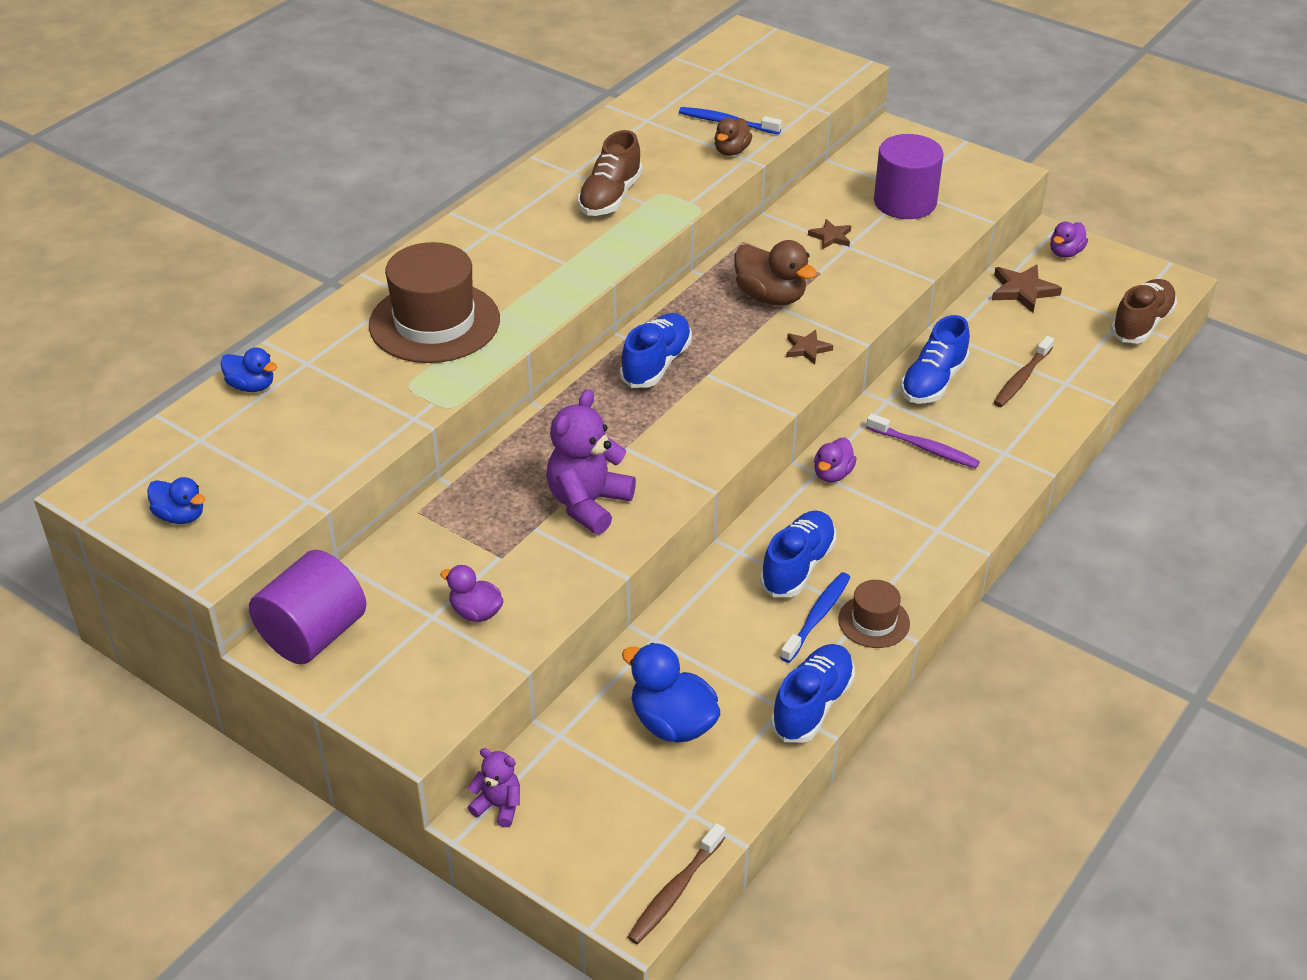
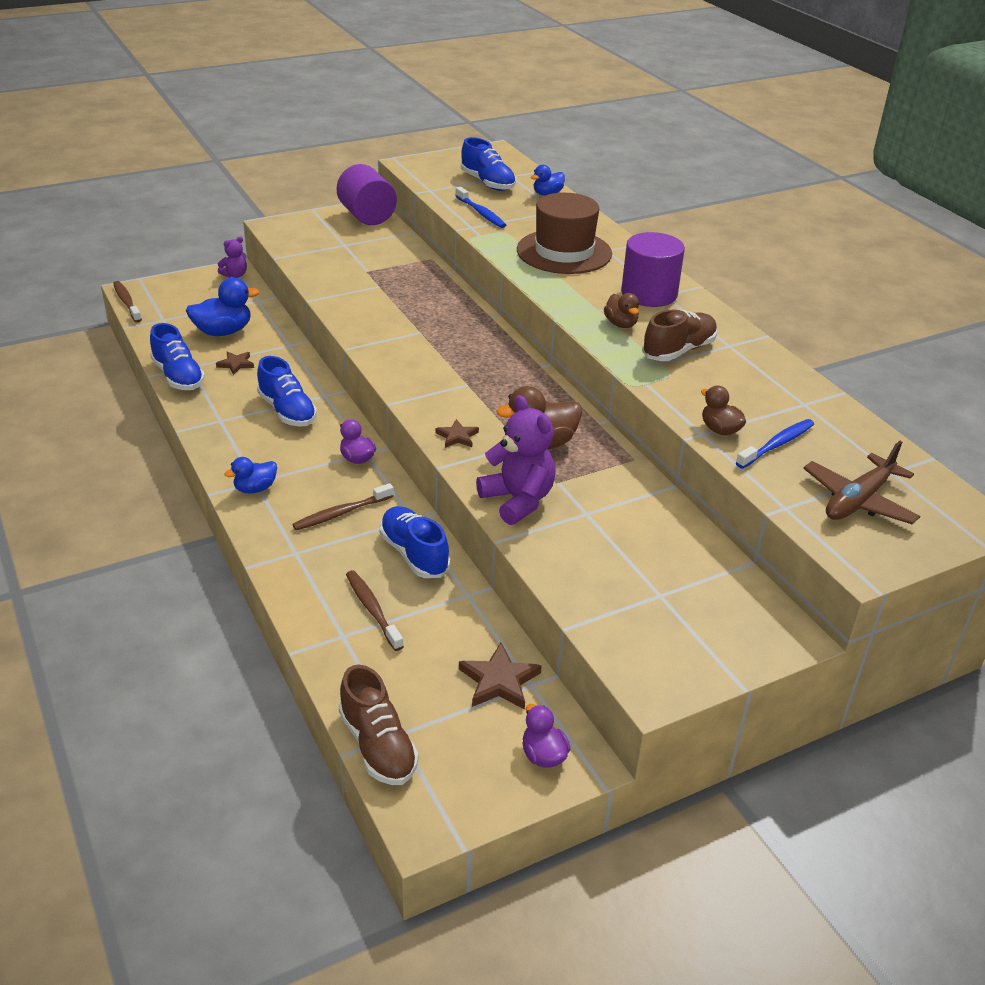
camera: 115 degrees right, 5 degrees down
(180, 516) = (452, 163): blue duck -> blue duck (255, 489)
(476, 612) = (333, 255): purple duck -> none
(585, 241) = (621, 324): none -> brown duck
(588, 504) = (381, 306): purple teddy bear -> purple teddy bear (518, 500)
(610, 197) = (679, 351): brown shoe -> brown shoe turned 90 degrees clockwise
(656, 364) = (498, 368): blue shoe -> blue shoe (488, 183)
(770, 80) = (858, 500): none -> brown plane
(817, 617) = (239, 402): blue toothbrush -> blue toothbrush (481, 213)
(831, 237) = (608, 509): brown star -> brown star (236, 364)
(874, 621) = (210, 421): brown hat -> none
(905, 202) = (639, 581): purple cylinder -> purple cylinder (649, 294)
(924, 448) = (341, 513): purple toothbrush -> brown toothbrush

